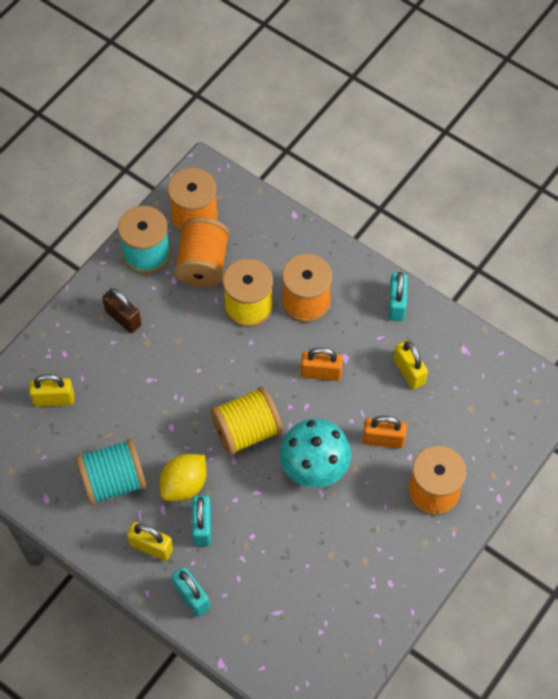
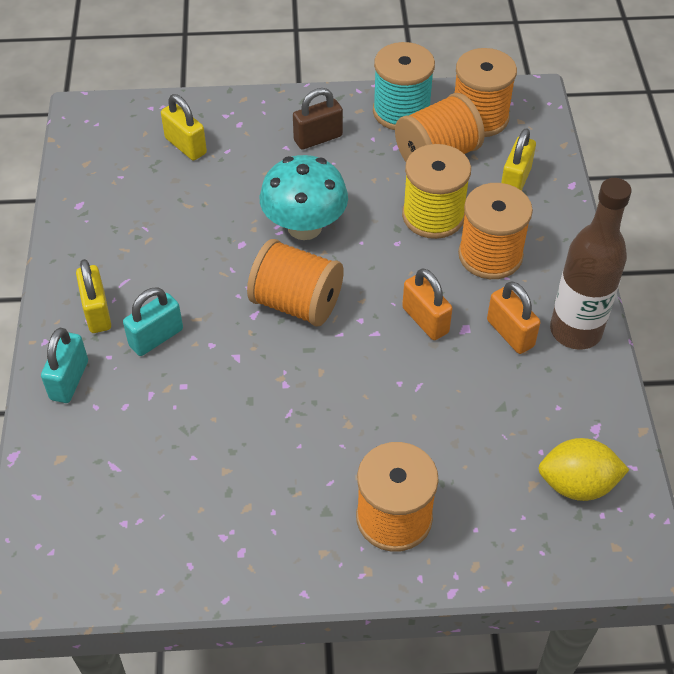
camera: 50 degrees right, 10 degrees down
(113, 481) = (142, 239): turquoise spool -> none
(123, 318) = (318, 138): brown padlock -> brown padlock turned 60 degrees clockwise
(184, 485) = (188, 294): yellow lemon -> yellow lemon (577, 484)
(246, 431) = (296, 303): yellow spool -> orange spool
(314, 467) = (313, 386): turquoise mushroom -> turquoise mushroom (304, 227)
(383, 440) = (407, 426): orange padlock -> orange padlock (510, 333)
(396, 304) = (575, 331): turquoise padlock -> brown bottle
(409, 372) = (511, 395): yellow padlock -> yellow padlock (515, 181)

